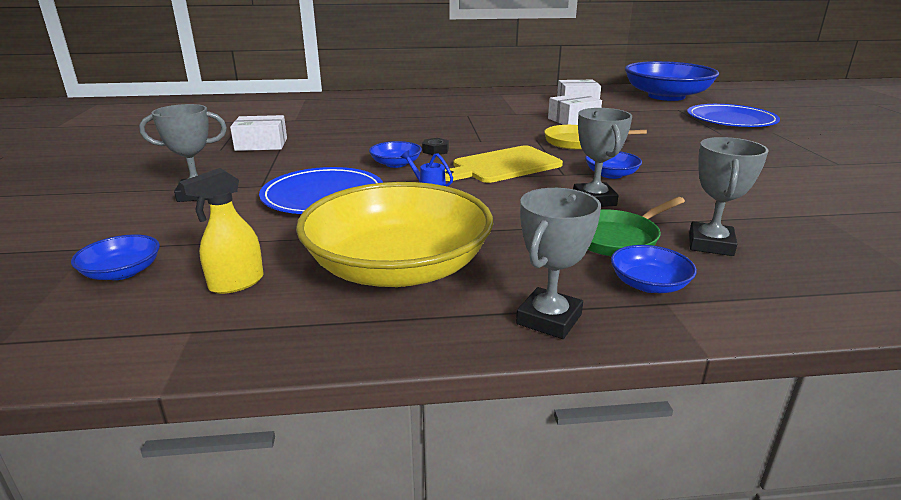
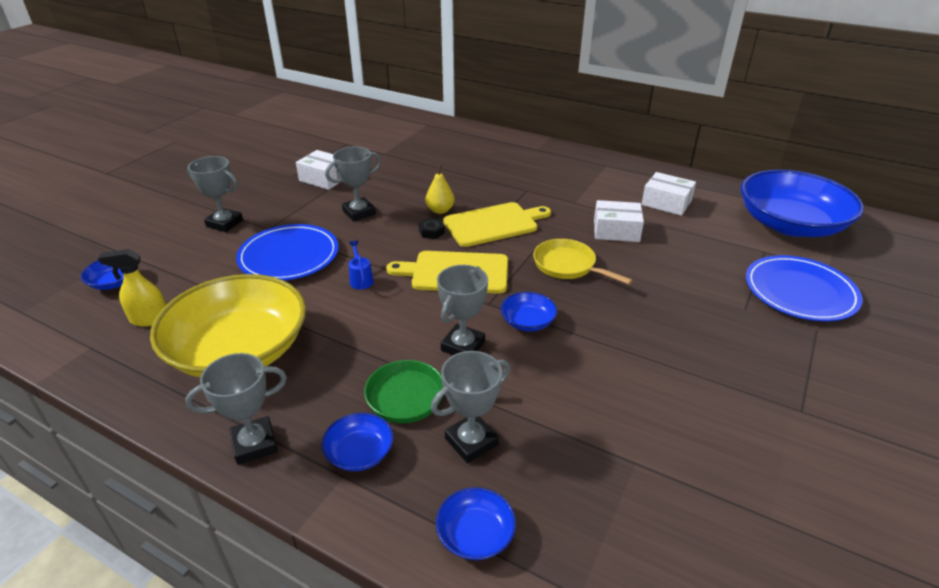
camera: 35 degrees right, 10 degrees up
(343, 155) = (359, 213): none -> grey trophy
(396, 164) = (381, 238): blue bowl -> blue bowl (475, 534)
(418, 138) = (440, 210): none -> yellow pear
(478, 136) = (493, 224): none -> yellow cutting board

